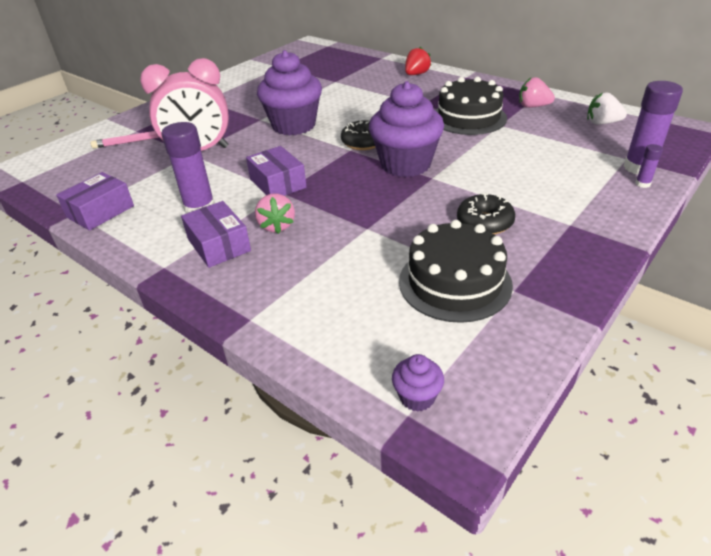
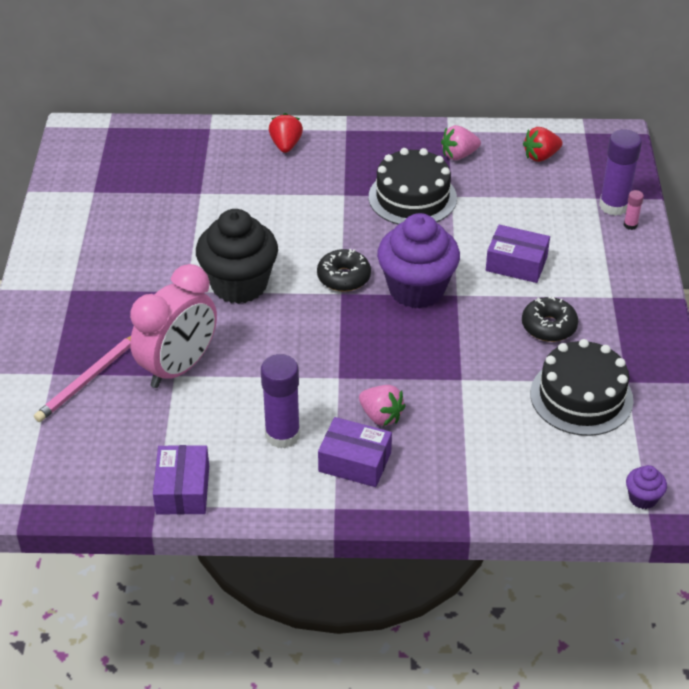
camera: 40 degrees left, 5 degrees up
(278, 183) = (321, 369): purple box -> purple box (516, 263)
(294, 125) = (239, 284): purple cupcake -> black cupcake
(602, 123) = (540, 156): white strawberry -> red strawberry
(642, 184) = (630, 225): purple glue stick -> pink glue stick

